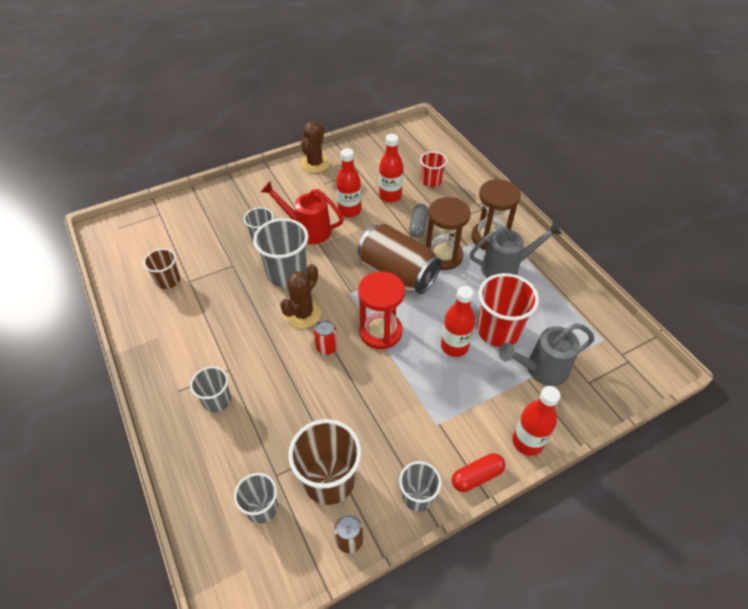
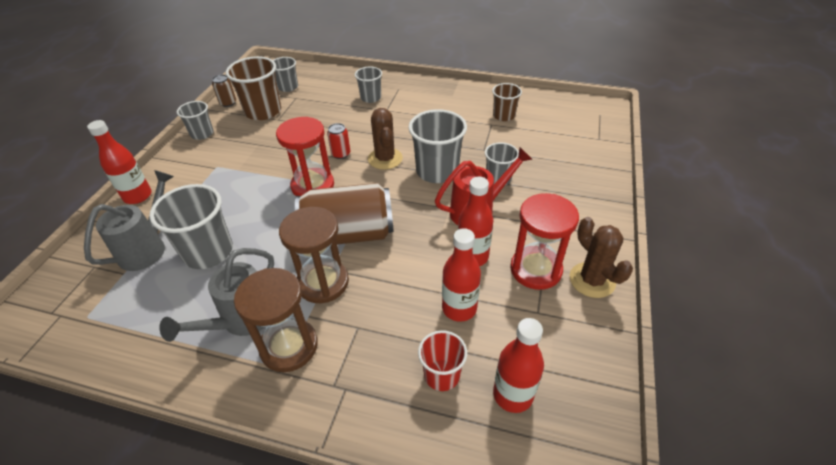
camera: 135 degrees right, 5 degrees down
(330, 184) = (535, 269): none -> red hourglass
(418, 226) = (384, 296): grey capsule -> none
(454, 346) = (241, 215): red bottle -> red bottle (512, 395)
(477, 476) = (167, 161): red capsule -> none
(498, 330) = (208, 252): red cup -> grey cup

